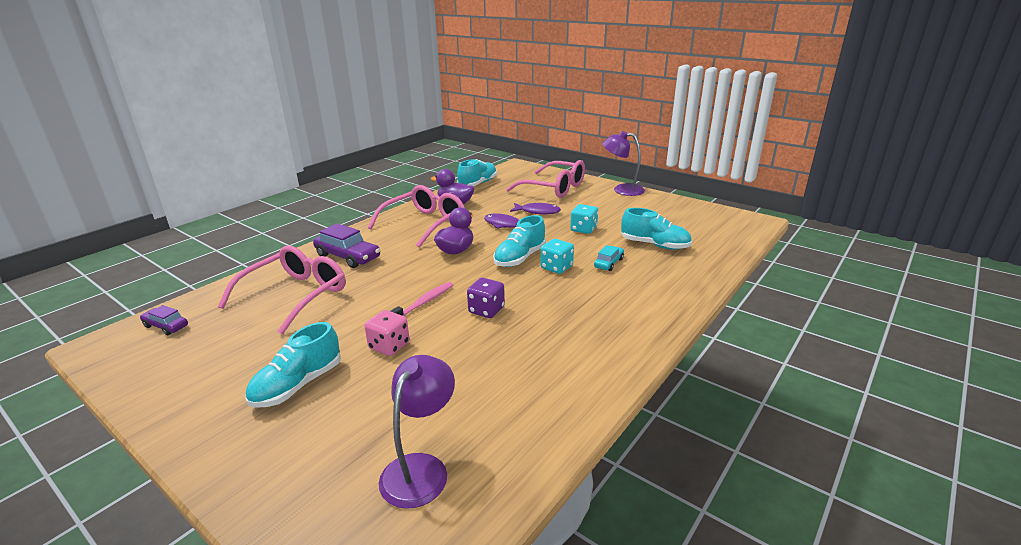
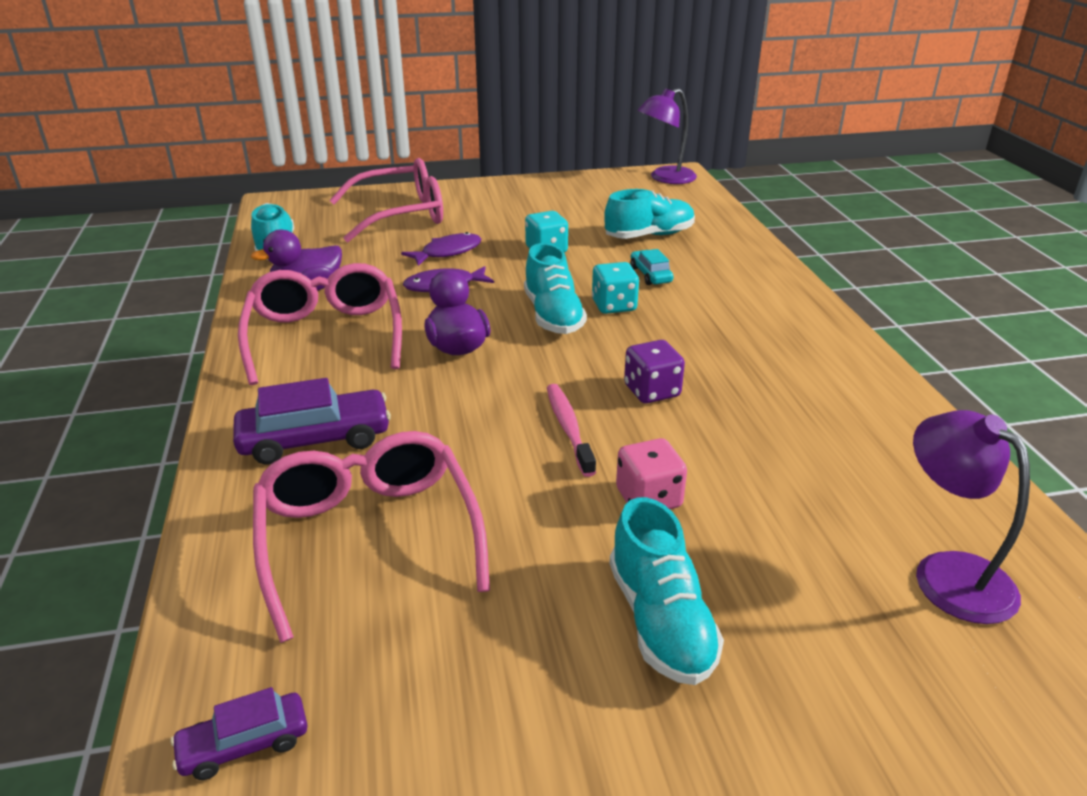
camera: 50 degrees left, 5 degrees up
(622, 189) = (486, 187): purple lamp -> purple lamp (665, 178)

